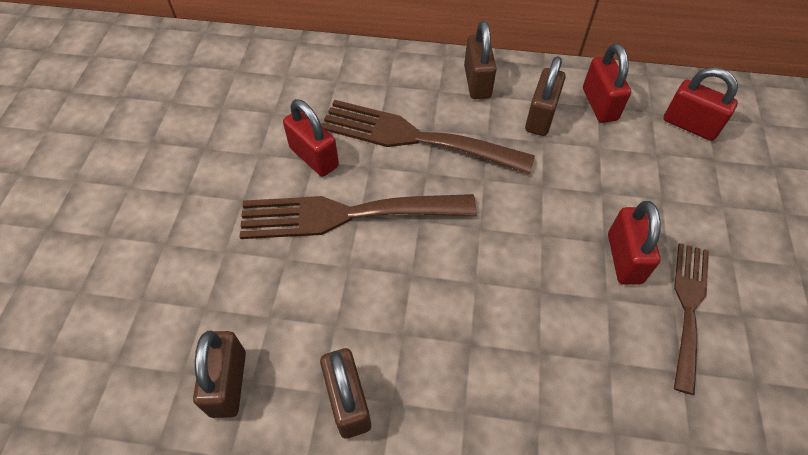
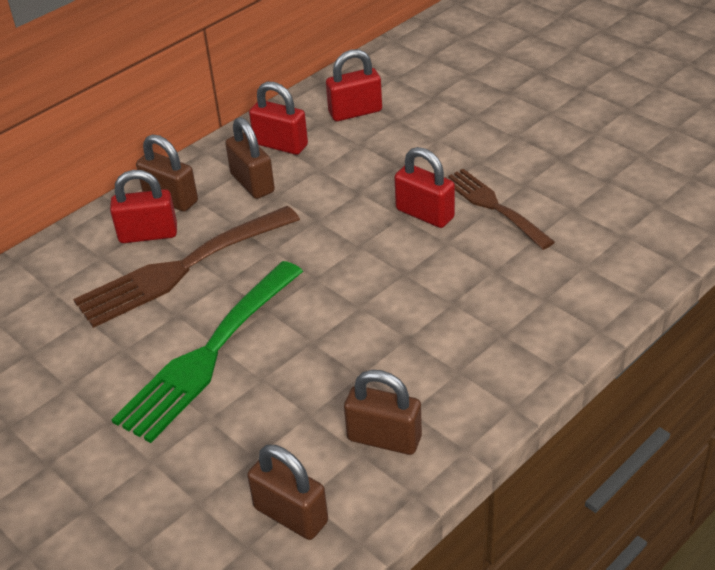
camera: 50 degrees left, 15 degrees down
(314, 157) = (120, 347): red padlock -> red padlock (148, 234)
(346, 214) = (208, 355): brown fork -> green fork

